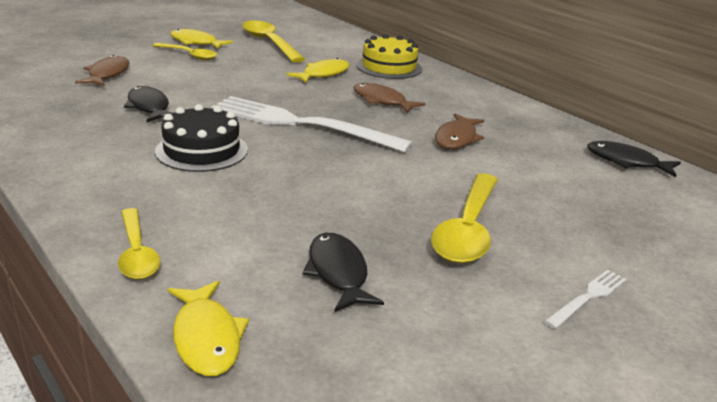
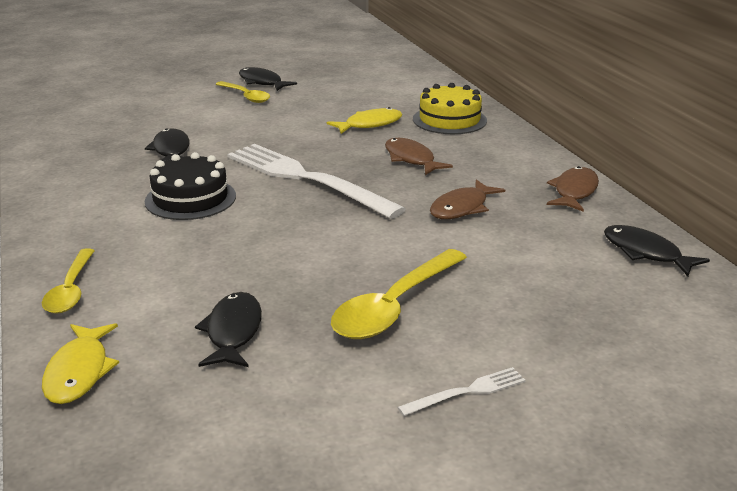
camera: 20 degrees right, 0 degrees up
(107, 74) = (154, 113): brown fish -> brown fish (574, 191)
(196, 42) = (262, 82): yellow fish -> black fish
(269, 43) = (337, 86): yellow spoon -> none

